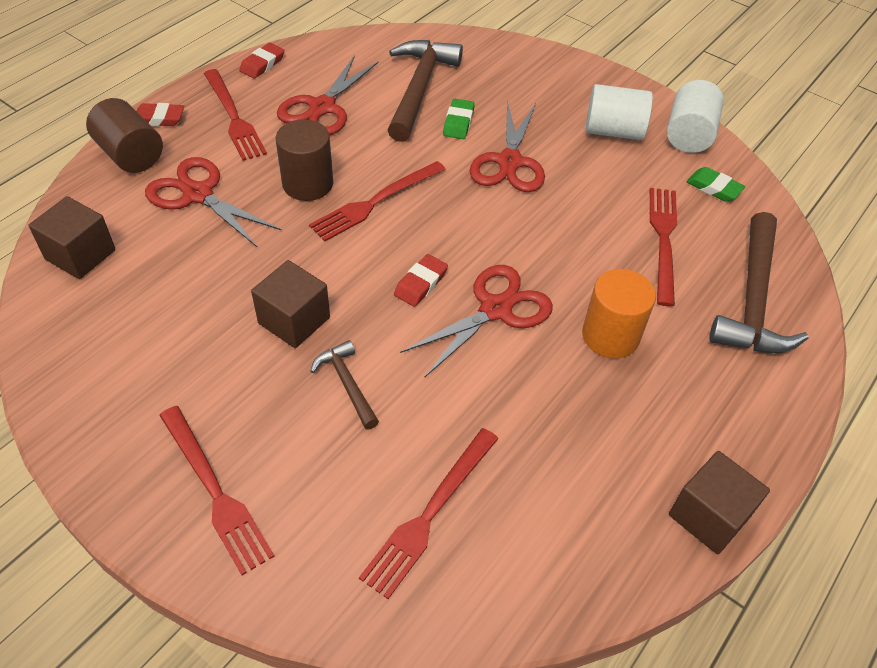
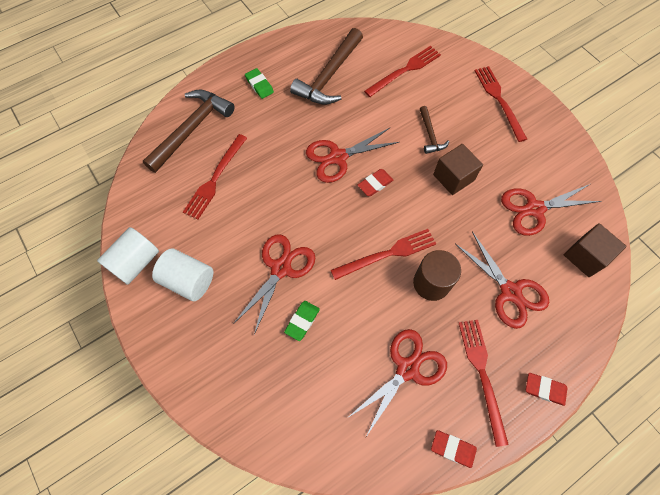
camera: 160 degrees left, 15 degrees up
(130, 155) = (563, 348): brown cylinder -> none
(154, 302) = (534, 209): none -> red scissors
(262, 64) = (452, 448): red eraser -> red eraser turned 60 degrees clockwise
(419, 89) = (319, 373): brown hammer -> brown hammer (329, 76)
(610, 336) = (282, 128): orange cylinder -> none
(709, 516) = (286, 43): brown cube -> none
(714, 188) = (154, 210): green eraser -> green eraser (259, 85)

